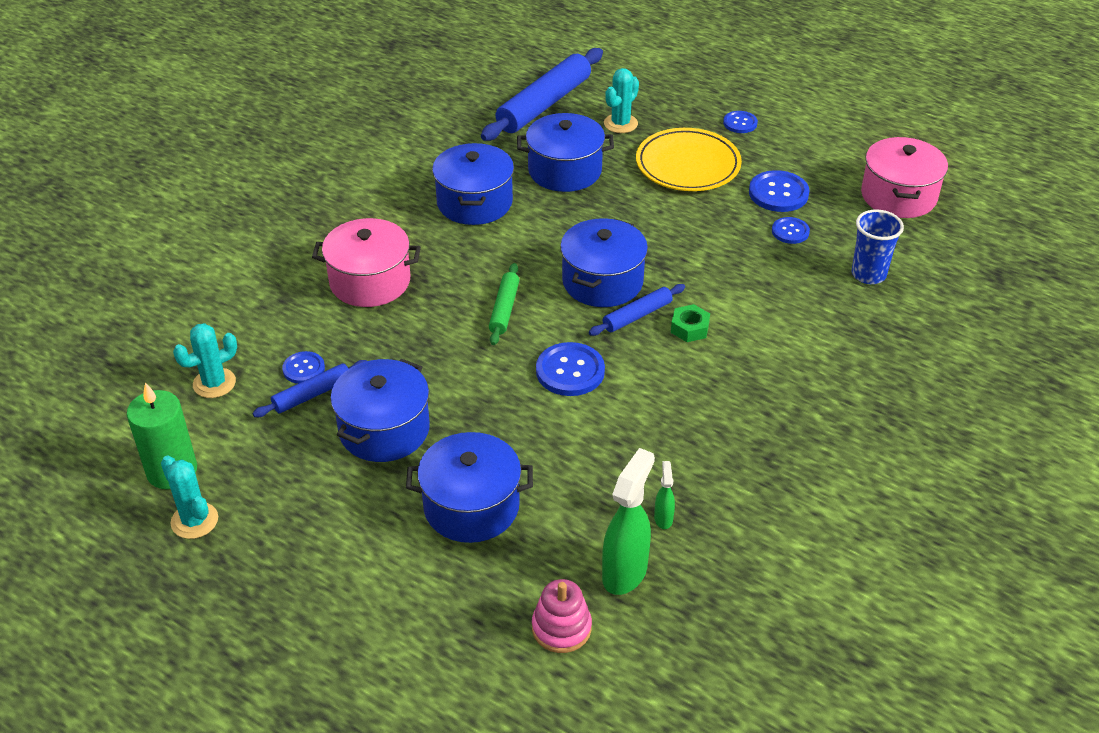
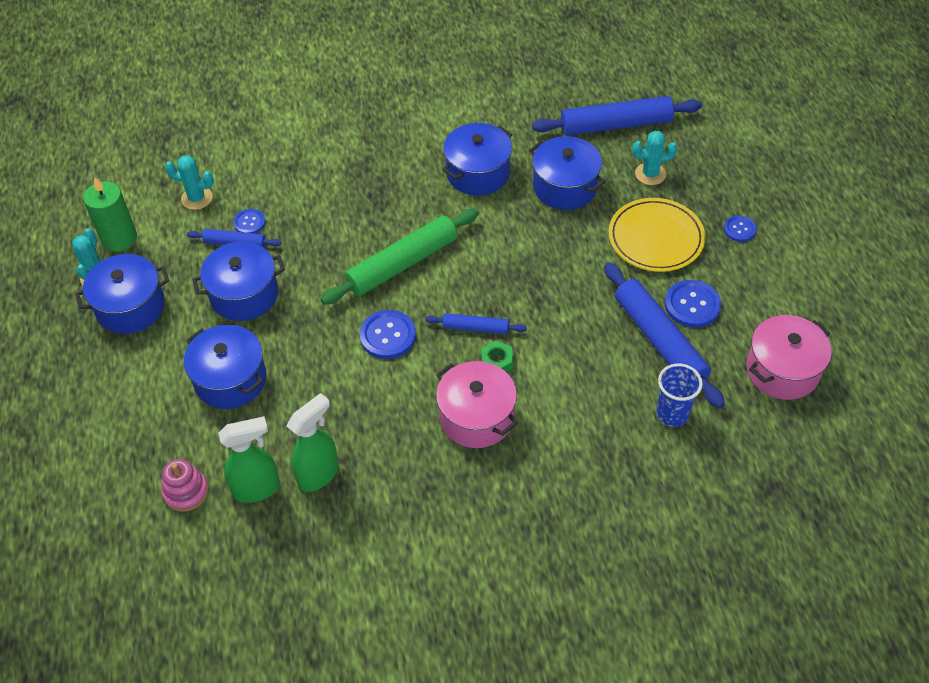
camera: 45 degrees right, 10 degrees up
(370, 281) = (350, 188): pink pot -> pink pot (476, 417)
(504, 309) = (402, 263): green rolling pin -> green rolling pin, size x1.93
(602, 281) = (485, 287): blue pot -> blue pot (130, 307)
(663, 518) = (319, 474): green spray bottle -> green spray bottle, size x2.08
(790, 231) = (660, 341): blue button -> blue rolling pin

